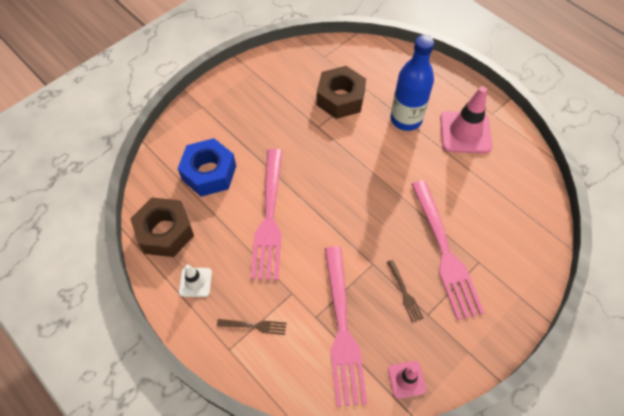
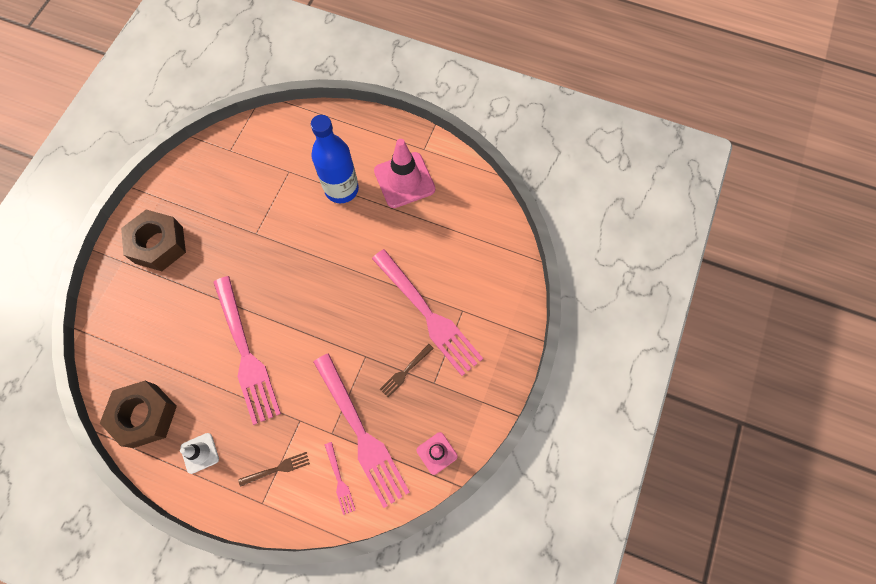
camera: 25 degrees left, 10 degrees up
(209, 173) = (163, 332): blue nut -> none
(305, 362) = (339, 480): none -> pink fork
(340, 98) = (266, 192): brown nut -> brown nut (159, 245)
(404, 293) = (405, 371): brown fork -> brown fork turned 90 degrees clockwise

